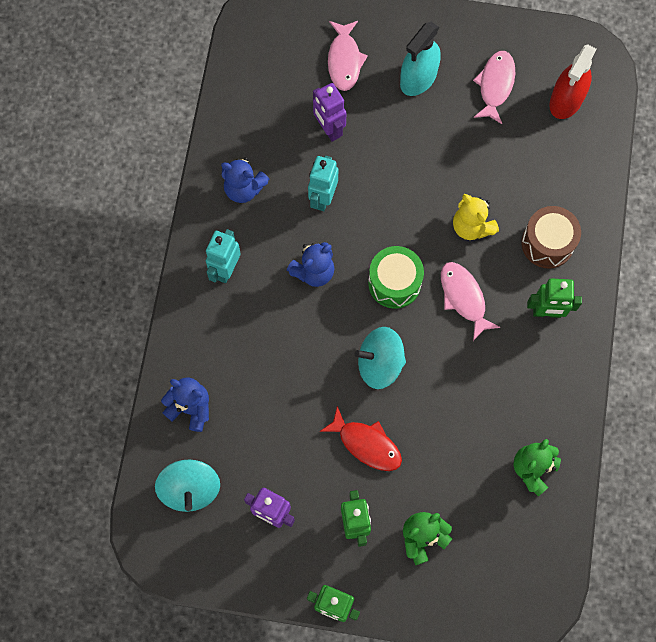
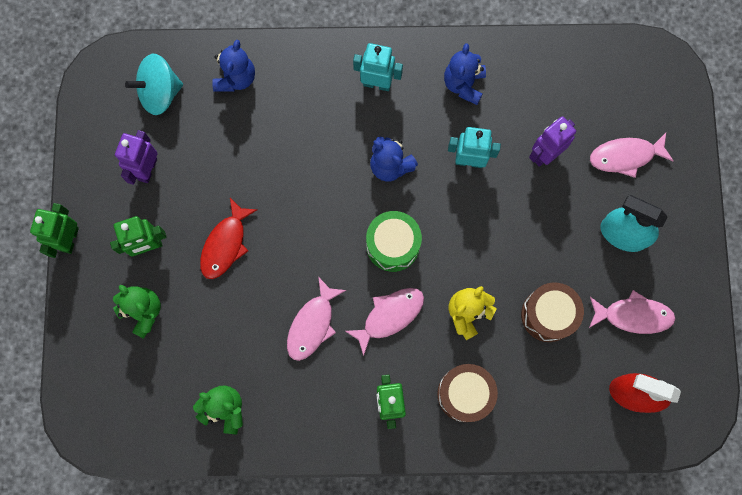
camera: 80 degrees right, 5 degrees up
(380, 363) = (307, 244): turquoise spinning top -> none
(461, 371) = (312, 324): none -> pink fish
(484, 157) = (548, 315): none -> brown drum

